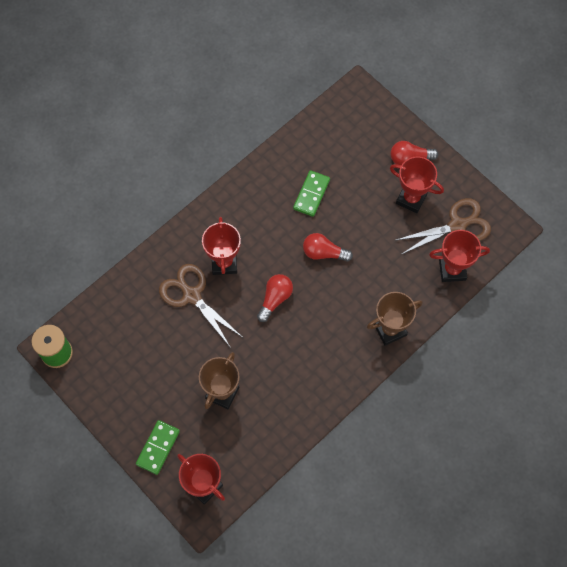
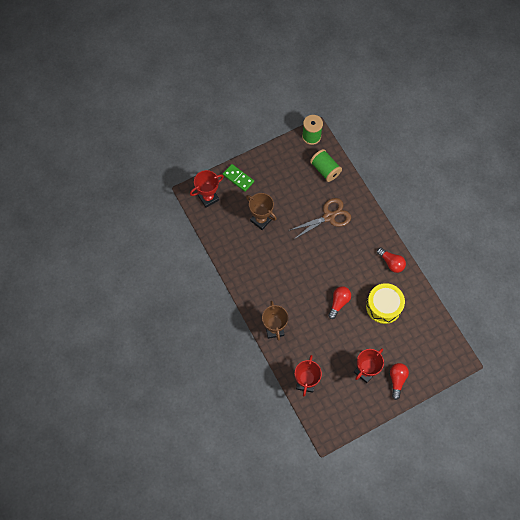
camera: 105 degrees right, 0 degrees up
(113, 319) = (325, 170): none -> green spool
(224, 263) = (346, 240): red trophy -> none
(275, 299) = (314, 265): red light bulb -> red light bulb (391, 263)
(311, 194) = (383, 306): green domino -> yellow drum
(457, 225) = (337, 397): brown scissors -> none

